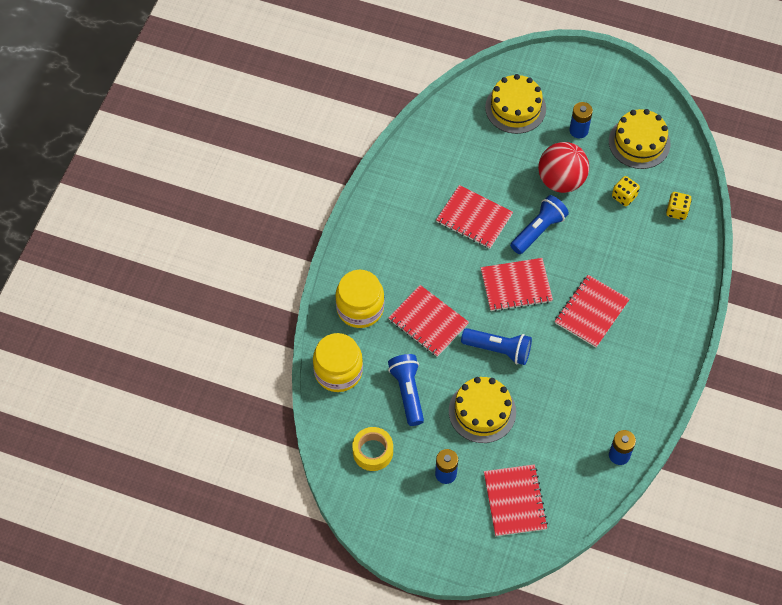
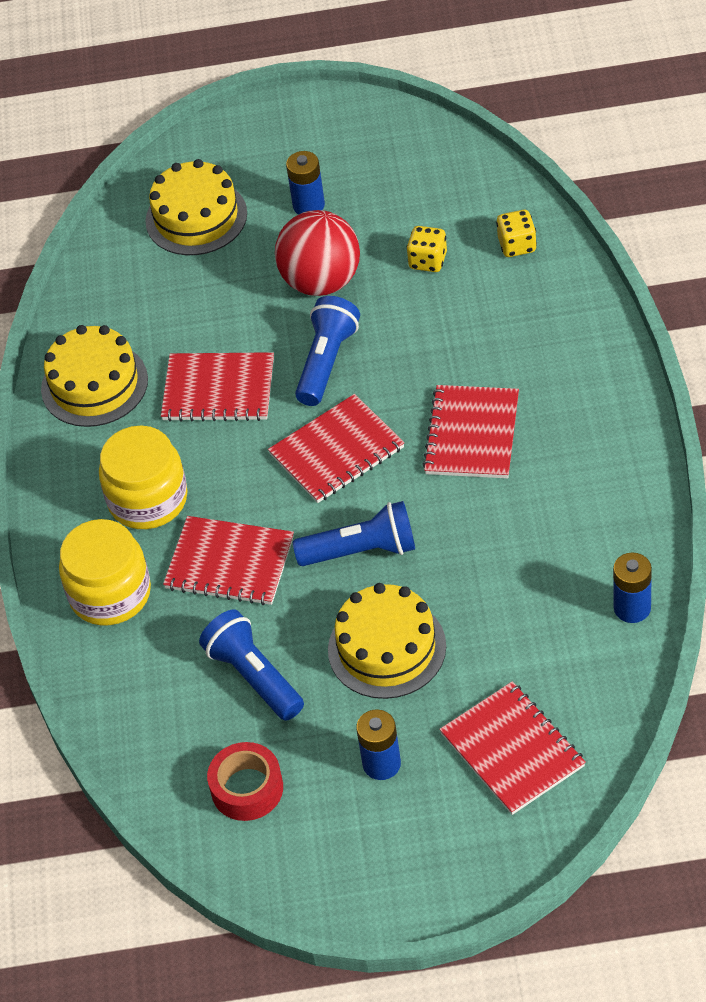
camera: 20 degrees left, 10 degrees down
(338, 371) = (125, 699): yellow jar -> yellow jar (148, 499)
(373, 452) = (247, 788): yellow tape -> red tape
(639, 142) = (407, 182): yellow cake -> yellow cake (94, 384)

